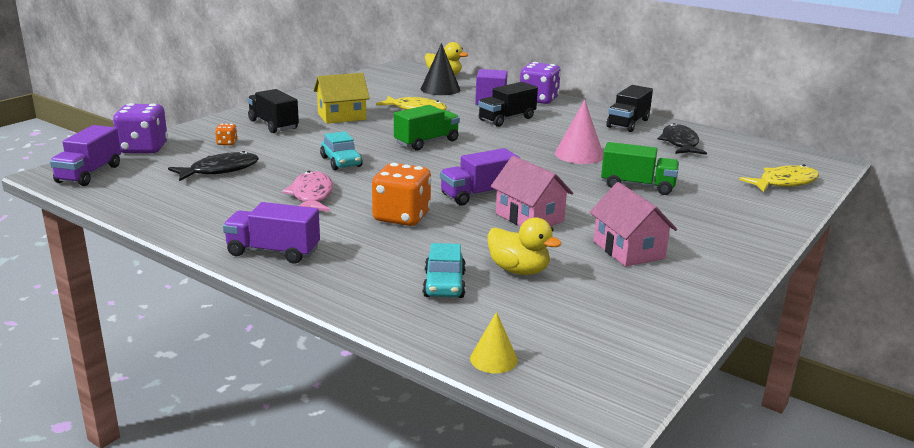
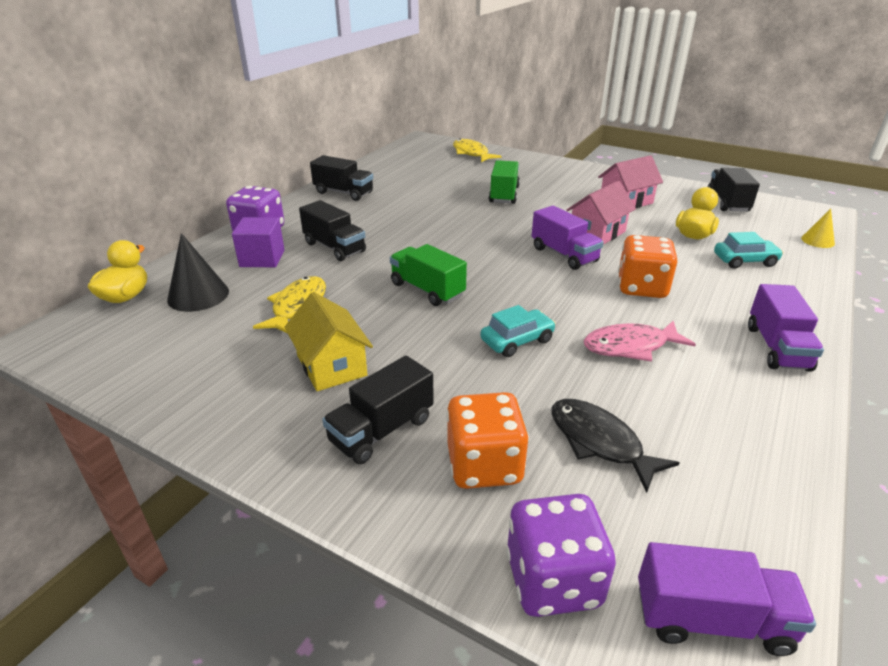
camera: 95 degrees left, 10 degrees up
(227, 143) = (484, 465): orange dice -> orange dice, size x2.24
(579, 154) = (439, 214): pink cone -> none
(637, 325) = (727, 202): none -> black truck
(680, 143) = (395, 177): black fish -> none

